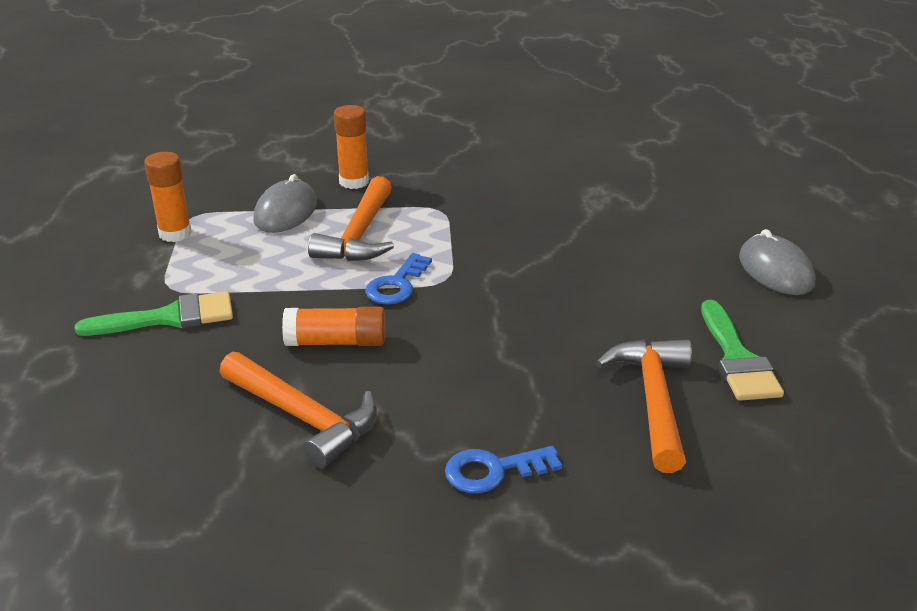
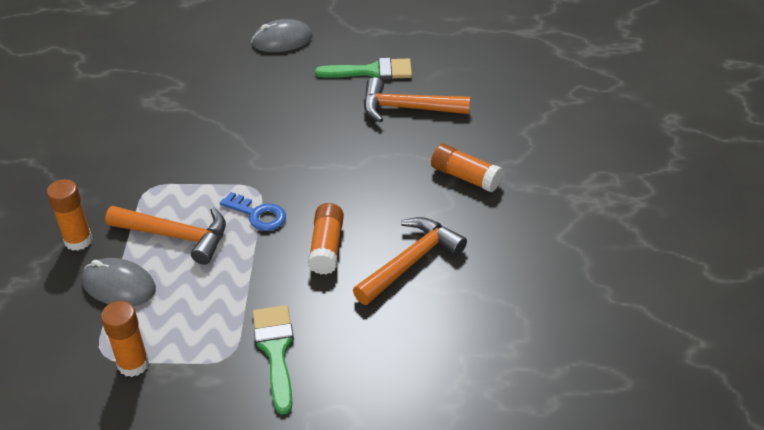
camera: 85 degrees left, 10 degrees up
(493, 471) = (465, 177): blue key -> orange glue stick

